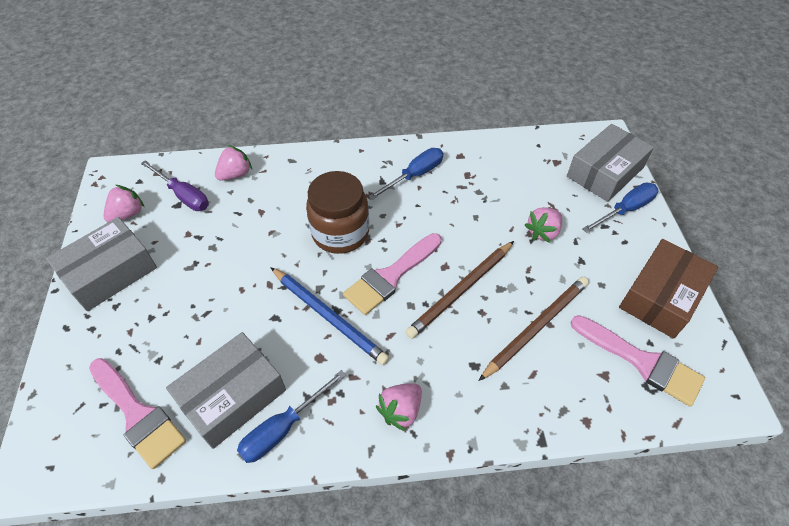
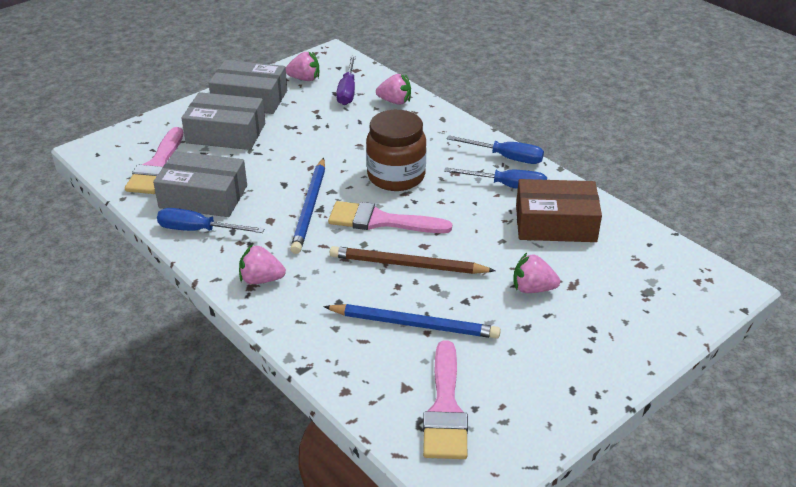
camera: 55 degrees right, 15 degrees down
(536, 327) = (415, 324): brown pencil -> blue pencil
(605, 172) = (671, 303): grey box -> grey box (226, 133)
(625, 210) = (634, 336): blue screwdriver -> blue screwdriver (506, 157)
(661, 296) = (542, 398): brown box -> brown box (555, 223)

